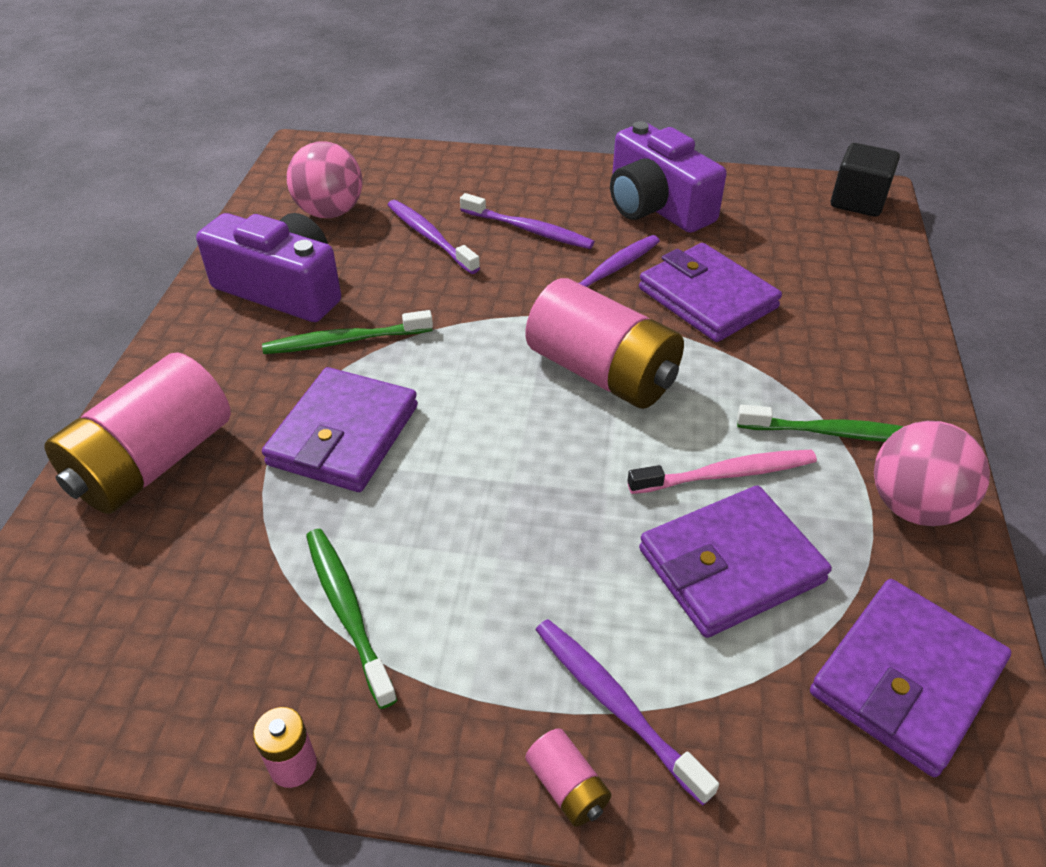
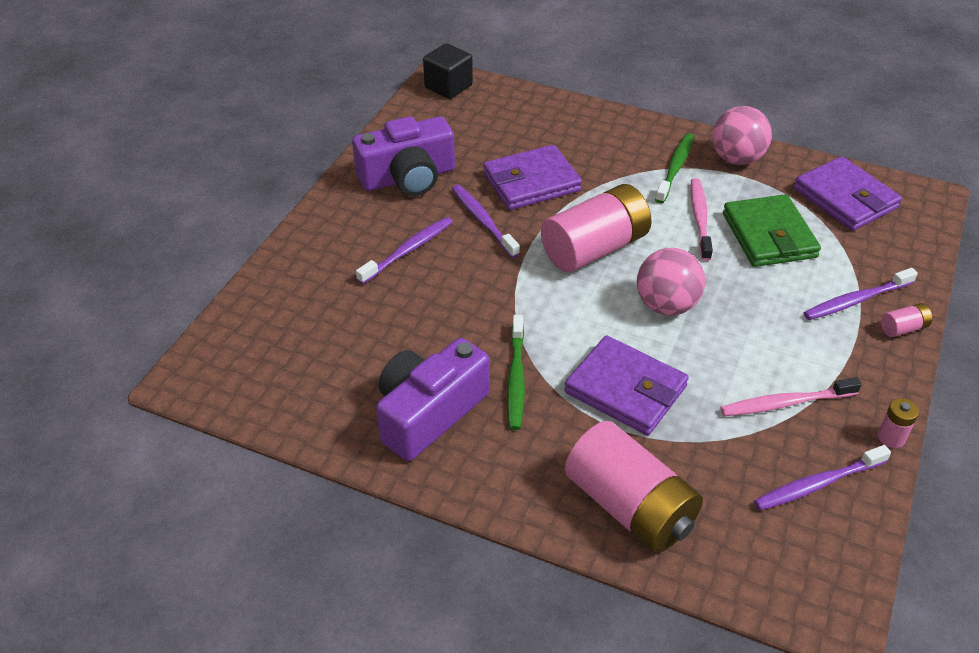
camera: 75 degrees left, 0 degrees up
(330, 212) = (319, 370): pink ball -> pink ball (666, 305)
(347, 612) = (786, 403): green toothbrush -> pink toothbrush
(430, 237) = (392, 309): purple toothbrush -> purple toothbrush (818, 484)
(730, 566) = (769, 235): purple wallet -> green wallet

